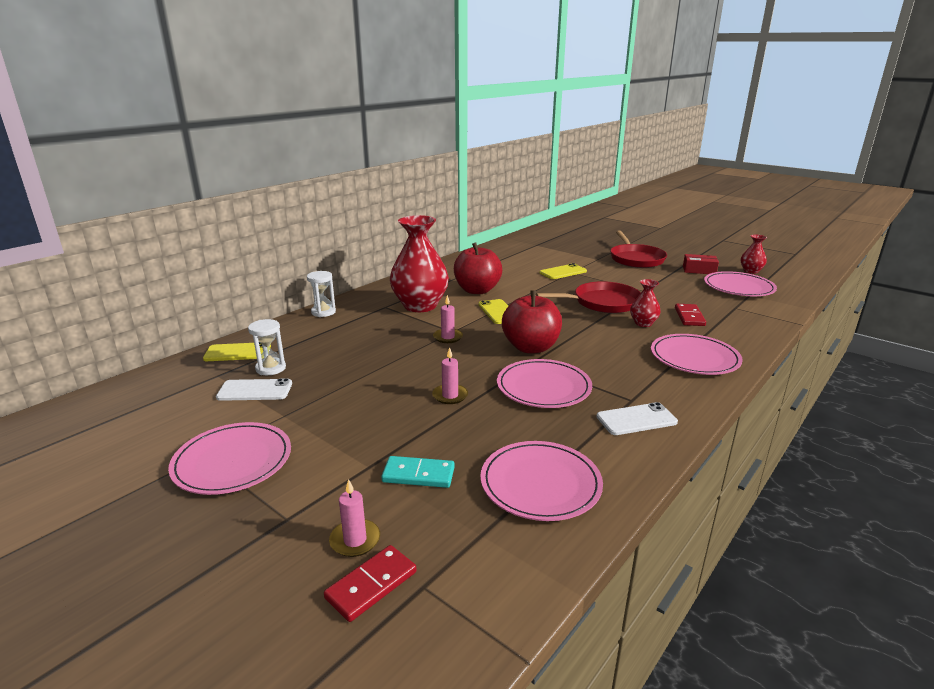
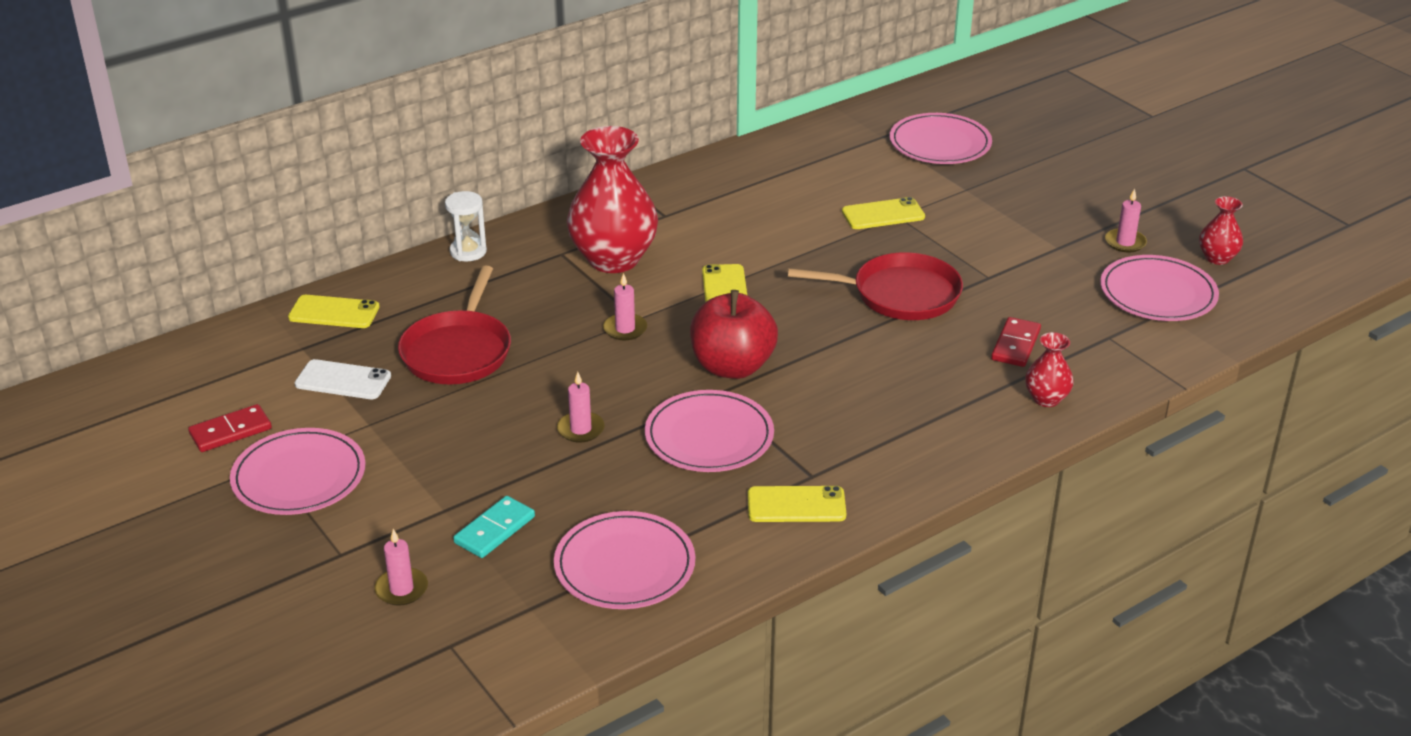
camera: 15 degrees right, 10 degrees up
(270, 368) = (370, 347): white hourglass -> none
(371, 585) = (402, 635): red domino -> red domino (230, 431)
(418, 475) = (495, 530): turquoise domino -> turquoise domino turned 75 degrees counterclockwise
(477, 290) = (717, 238): red apple -> none
(636, 259) = (1035, 198): red pan -> red pan (458, 351)
(636, 419) = (796, 505): white phone -> yellow phone
(643, 323) = (931, 347): red vase -> red vase (1046, 399)
(694, 358) = (956, 422): pink plate -> pink plate (940, 143)
(699, 270) = (1125, 242): red box -> pink candle

